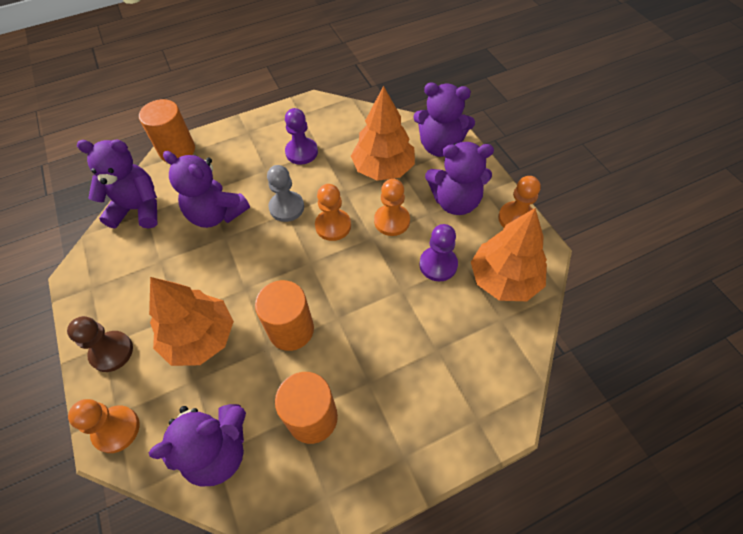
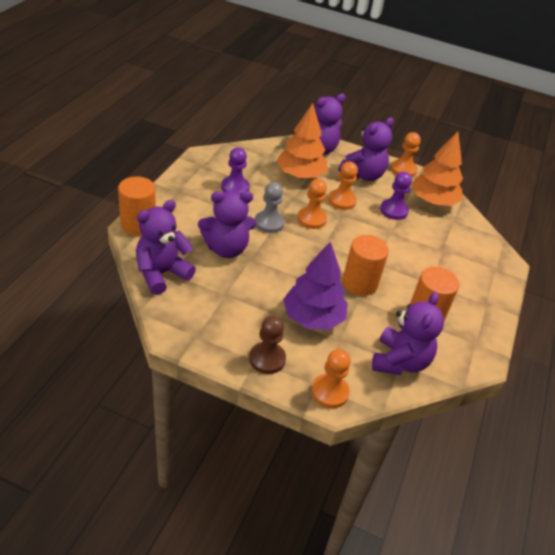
camera: 50 degrees left, 15 degrees down
(200, 337) = (312, 318): orange tree -> purple tree

